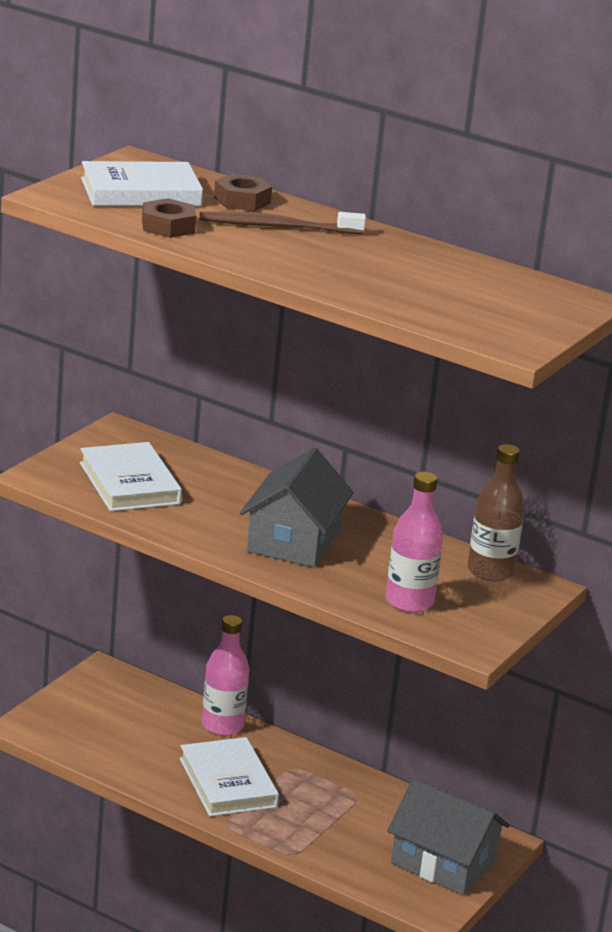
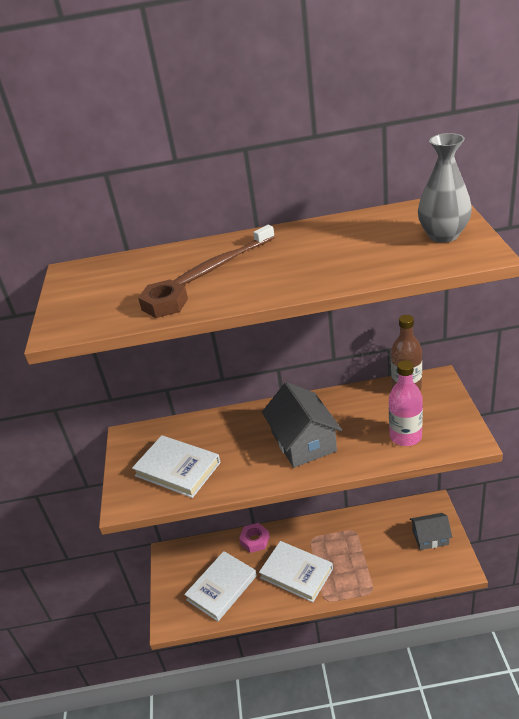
camera: 30 degrees left, 10 degrees up
(140, 192) = (108, 291): white book -> white book (221, 588)
(222, 725) = (255, 540): pink bottle -> pink nut
(242, 200) = (173, 259): brown nut -> none
(443, 862) = (430, 537): grey house -> grey house, size x0.63
(519, 317) = (443, 235): none -> grey vase

